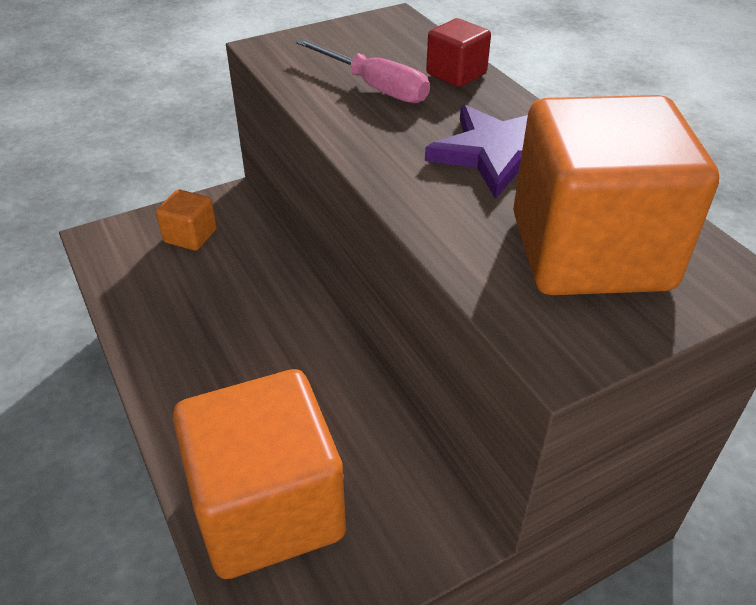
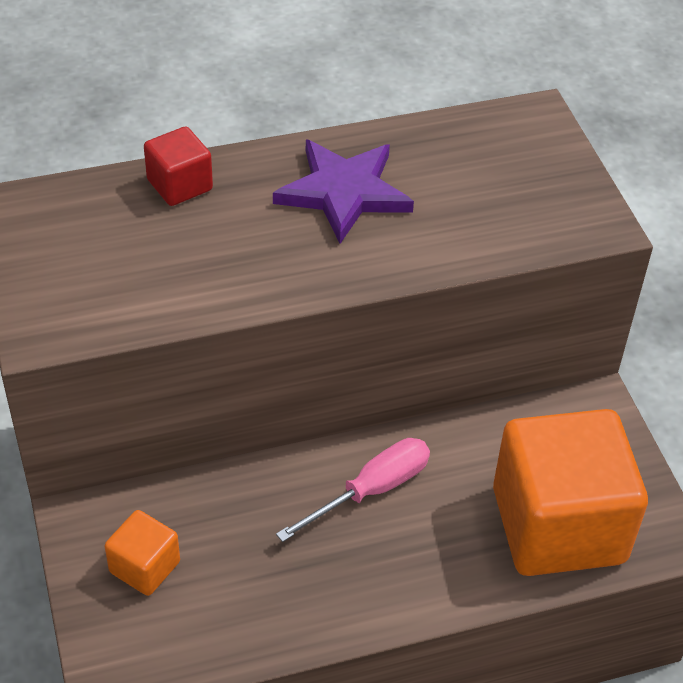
camera: 80 degrees left, 5 degrees up
(375, 87) = (183, 253): pink screwdriver -> pink screwdriver (371, 490)
(590, 251) = (495, 178): orange cube -> none

